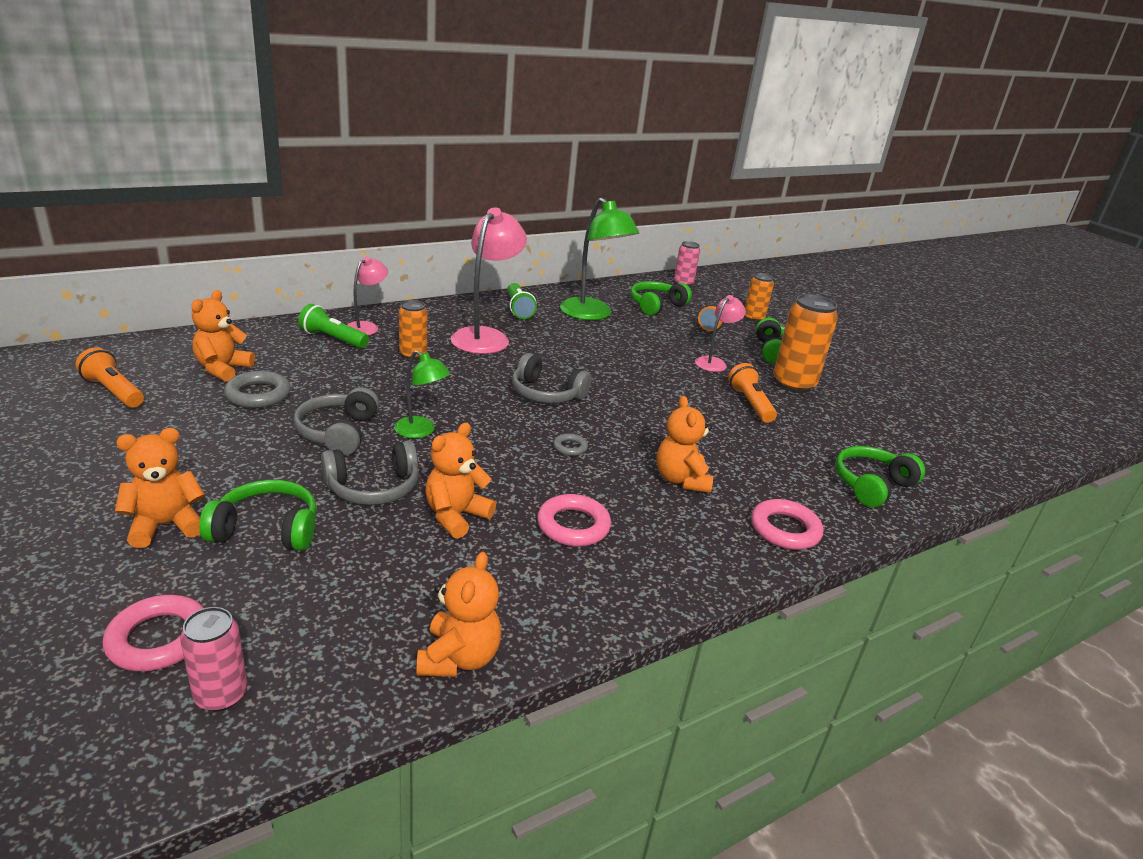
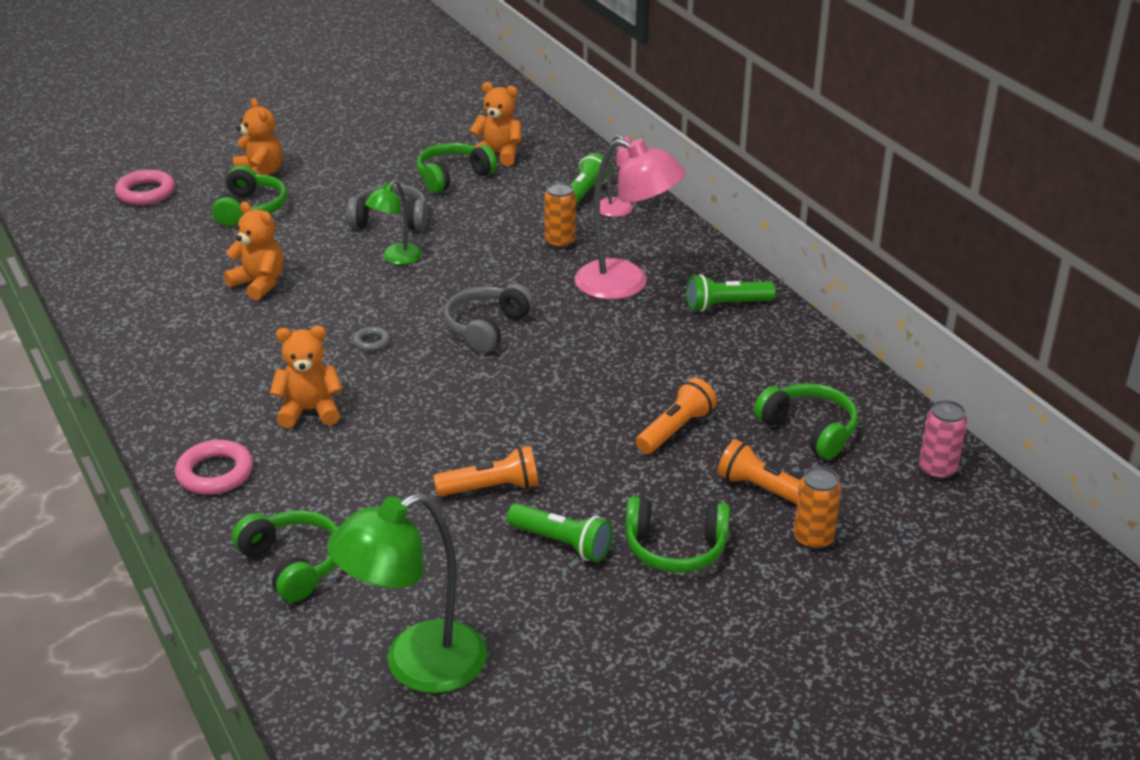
camera: 95 degrees right, 5 degrees up
(113, 391) = (447, 121): orange flashlight -> orange flashlight (675, 429)
(221, 695) = (93, 218): pink can -> none
(258, 395) = (453, 176): grey ring -> green headphones
(373, 487) = (303, 244): grey headphones -> none
(459, 658) = (96, 293): orange teddy bear -> none
(573, 525) = (238, 342): pink ring -> none
(592, 314) = (738, 365): green lamp -> green lamp (416, 666)
(714, 362) = (613, 470): pink lamp -> none
(793, 384) = (562, 543): orange can -> green flashlight

